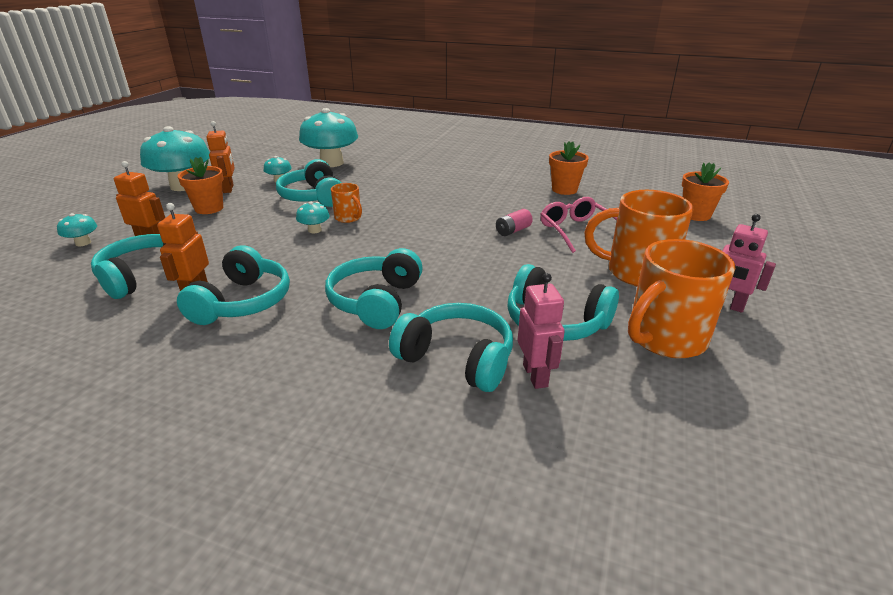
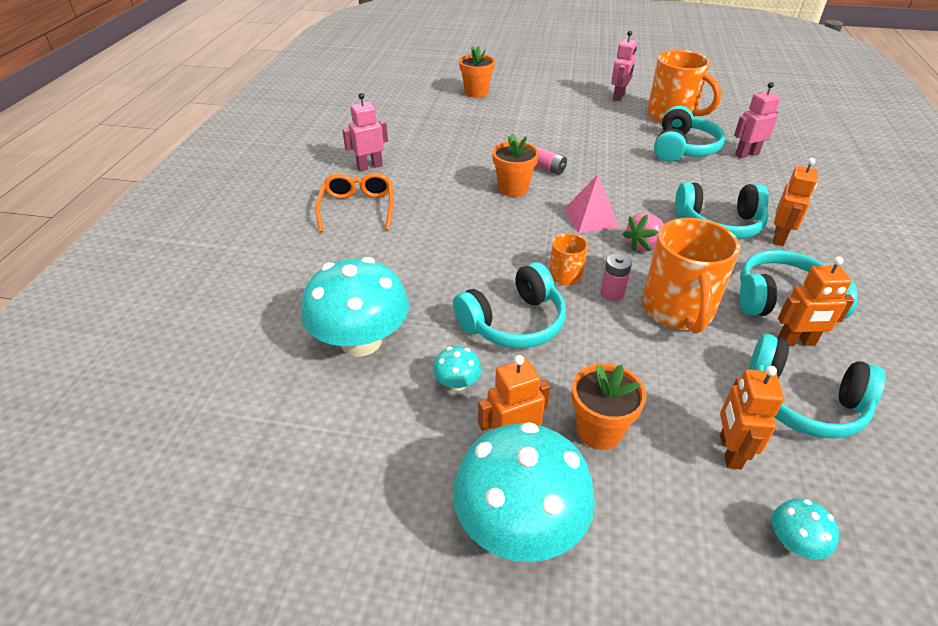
camera: 100 degrees left, 10 degrees up
(314, 230) = (612, 294): turquoise mushroom -> pink battery
(330, 333) = (779, 237): none -> orange robot
(365, 253) = (643, 245): none -> pink strawberry
(419, 238) = (591, 218): none -> pink pyramid
(457, 358) = (756, 181): turquoise headphones -> none
(467, 164) = (358, 208): none -> orange glasses
(527, 168) = (369, 166): none -> pink robot
(564, 190) = (434, 145): orange flower pot -> orange flower pot (513, 189)
(577, 231) = (532, 140): pink glasses -> none
(637, 272) = (593, 119): orange mug -> orange mug (678, 310)

